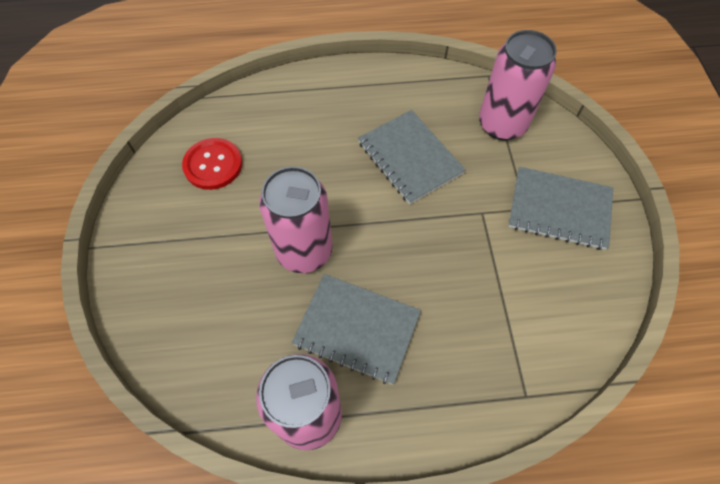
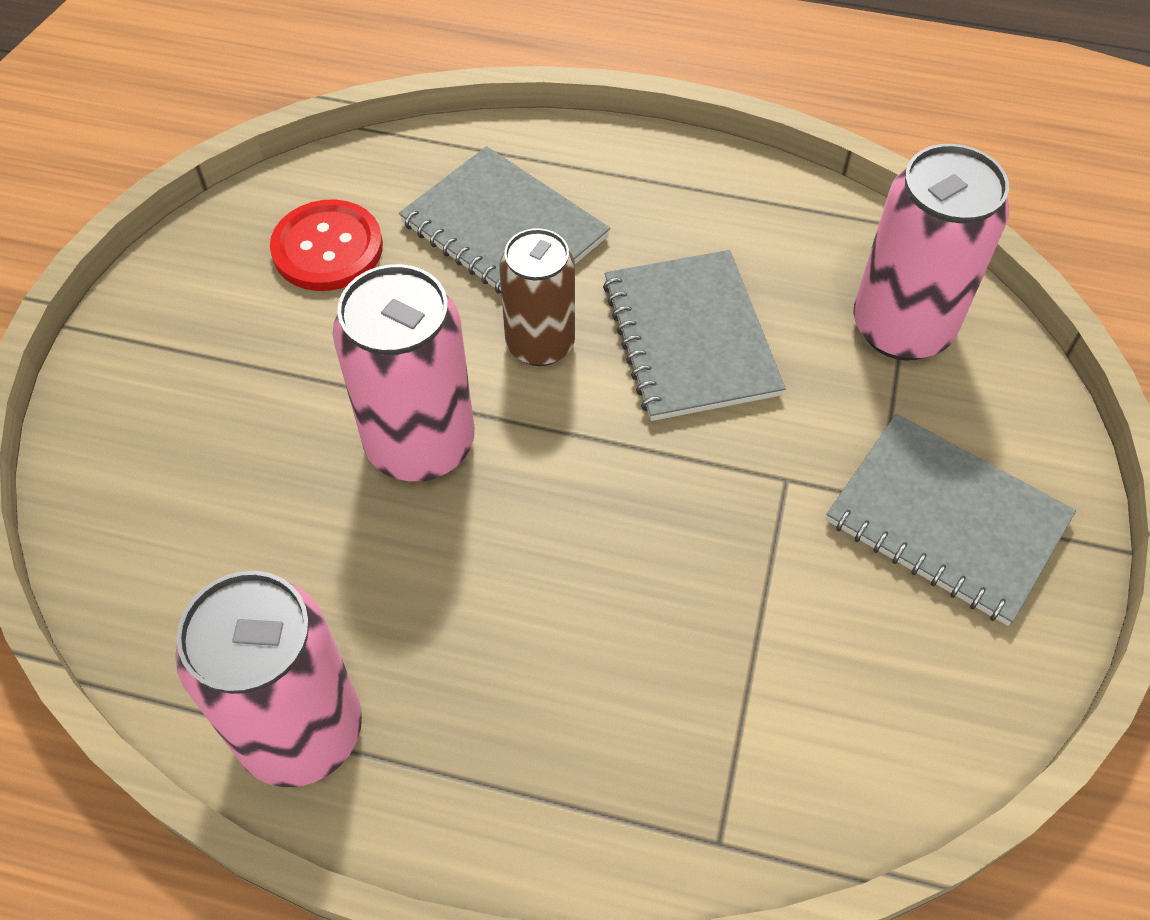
camera: 20 degrees right, 5 degrees down
(340, 182) = (540, 344): none -> brown can
(357, 329) = (453, 611): grey notebook -> grey notebook (504, 230)

